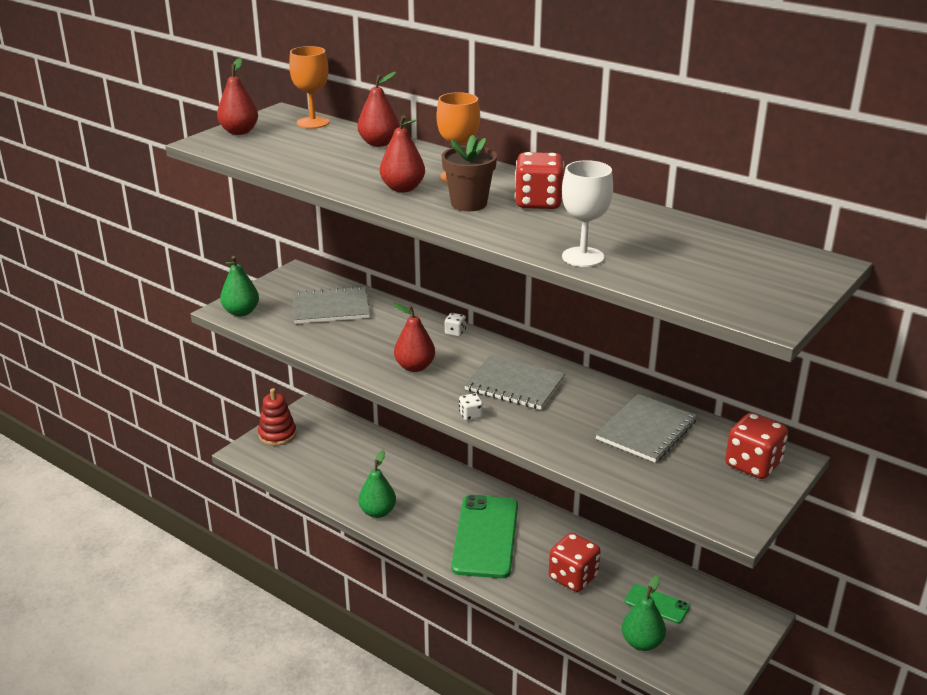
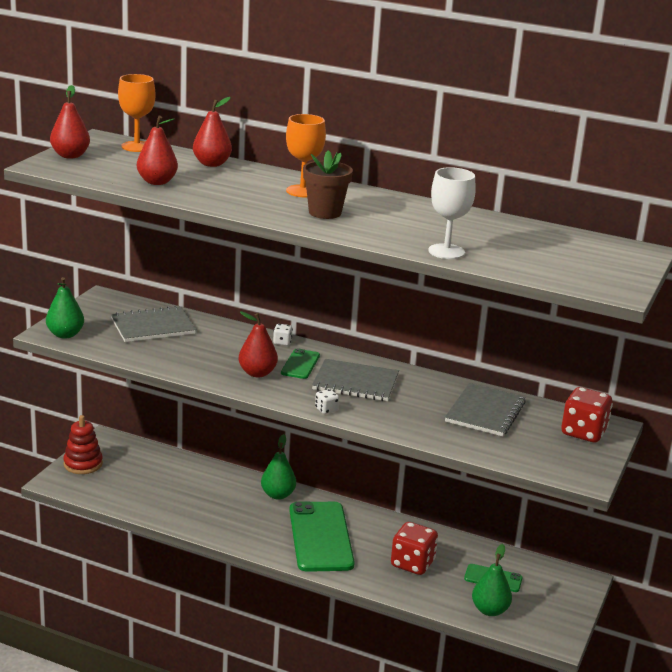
camera: 15 degrees left, 5 degrees down
(377, 512) = (210, 525): green pear -> green pear (277, 495)
(403, 188) = (258, 201): red pear -> red pear (157, 182)
(464, 359) = (300, 364): none -> green phone
(538, 202) = (385, 210): red dice -> none

